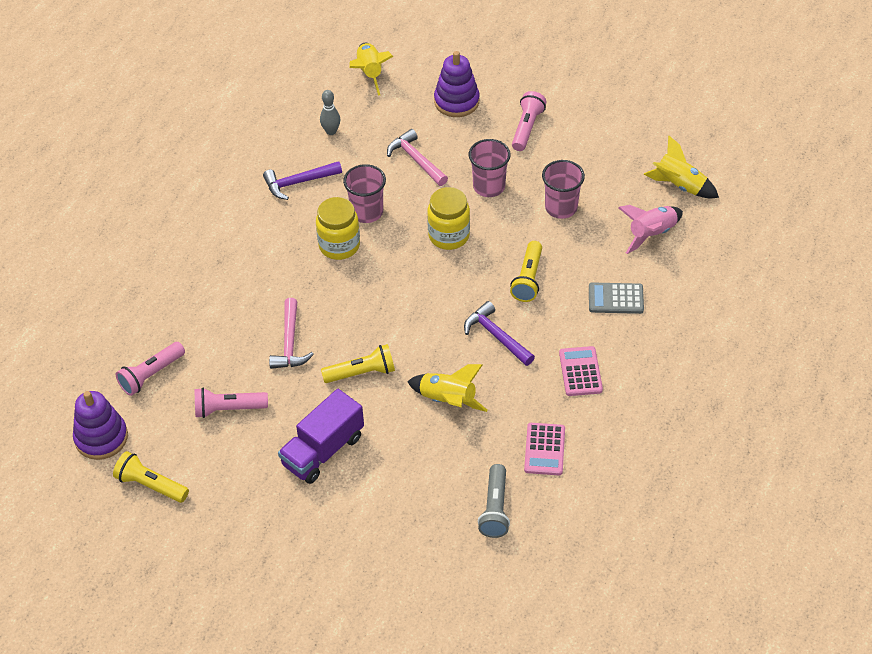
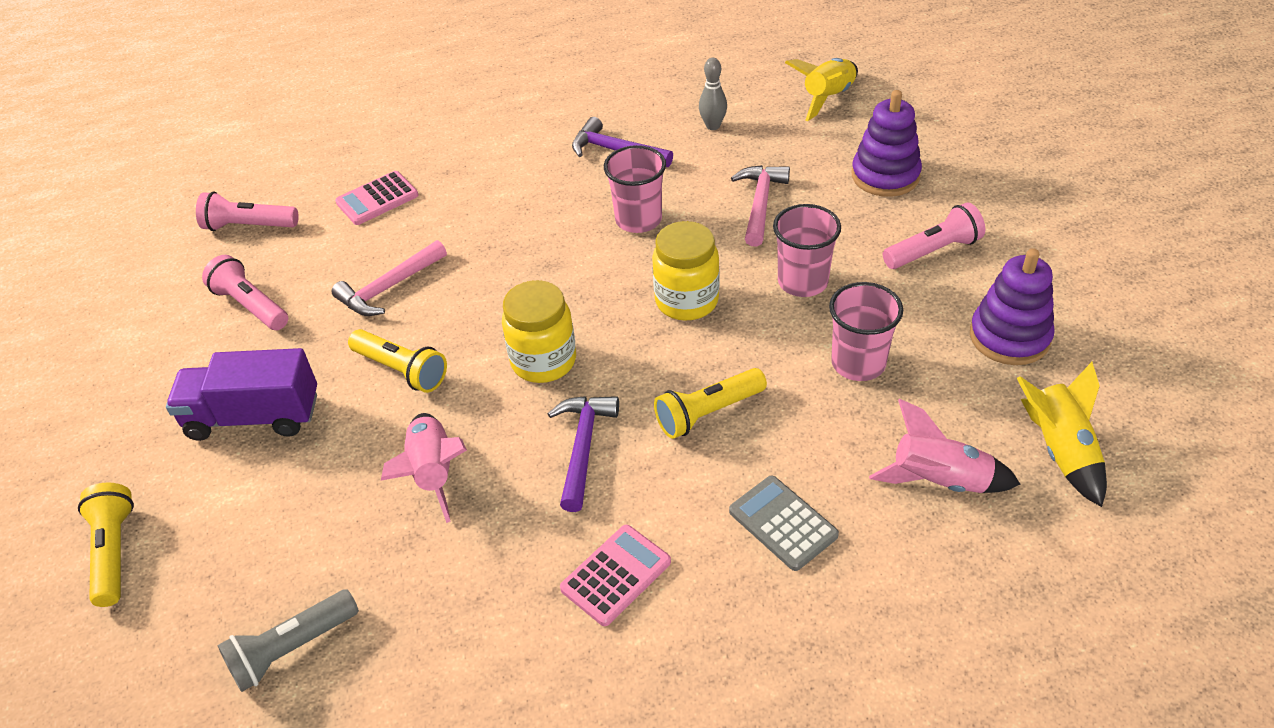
camera: 50 degrees right, 5 degrees down
(101, 438) = (135, 248): purple stacking toy -> purple stacking toy (1009, 337)
(151, 485) = (96, 320): yellow flashlight -> yellow flashlight (114, 552)
(339, 245) = (566, 232): yellow jar -> yellow jar (543, 361)
(447, 400) = (433, 473): yellow rocket -> pink rocket
(544, 449) = (442, 632): pink calculator -> pink calculator (377, 199)

